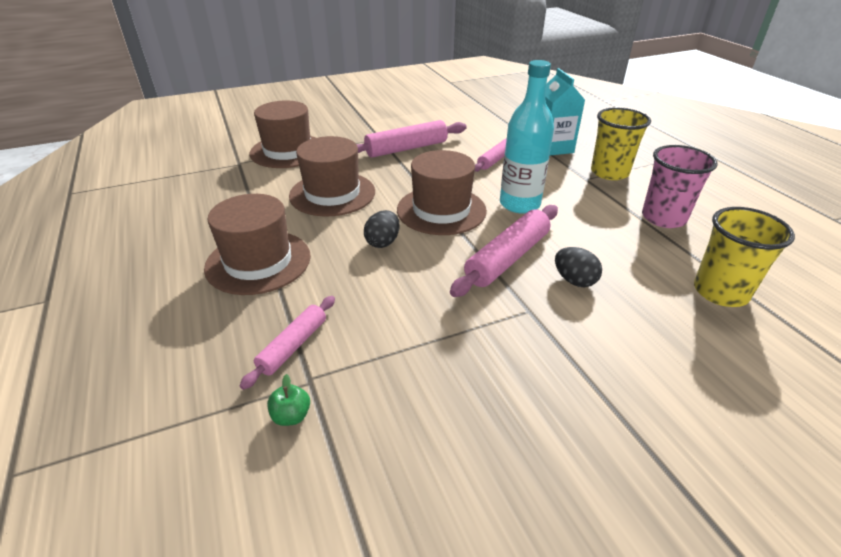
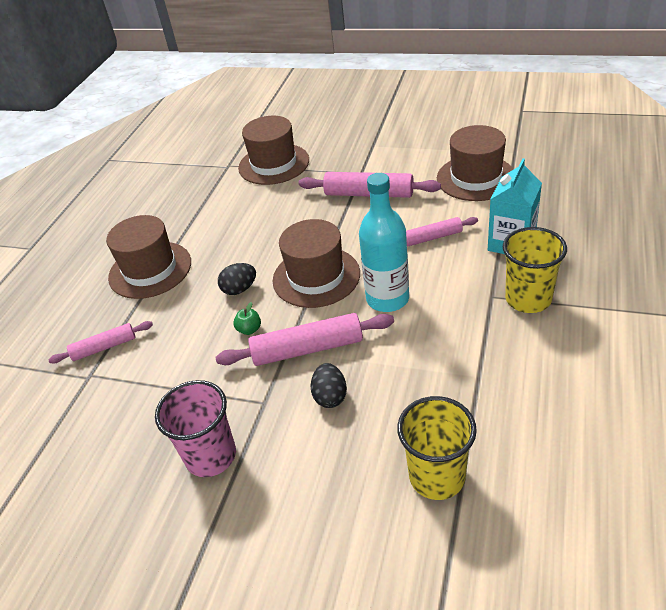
camera: 45 degrees right, 5 degrees up
(291, 416) = (59, 394): green apple -> green apple (249, 329)
(332, 194) = (257, 224): brown hat -> brown hat (476, 178)
(663, 218) = (503, 377): pink cup -> pink cup (211, 456)

